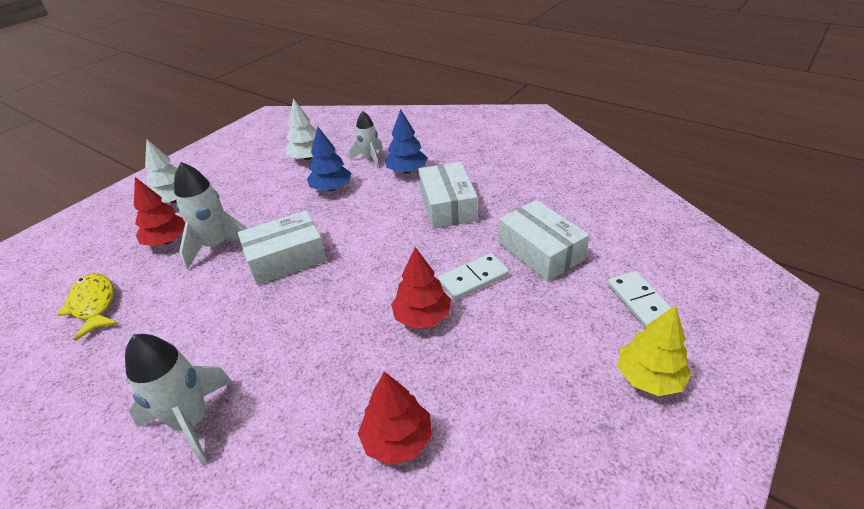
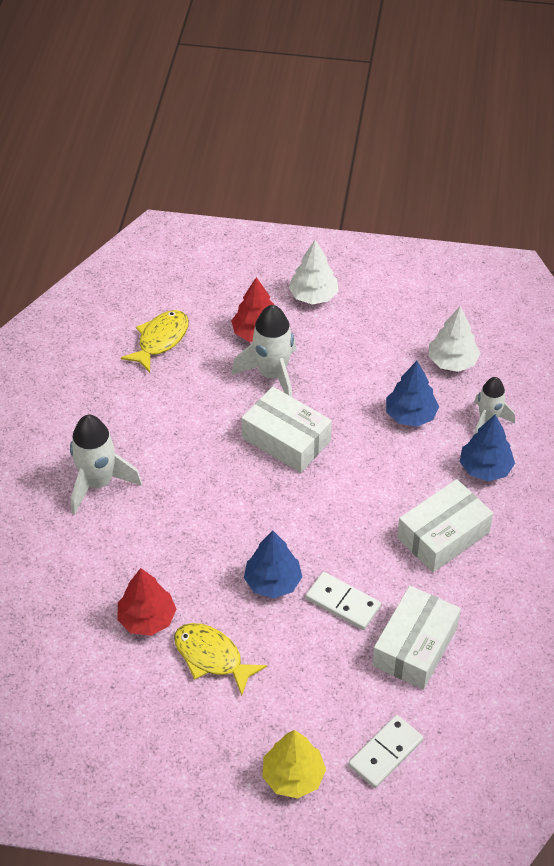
camera: 60 degrees right, 10 degrees up
(422, 317) = (273, 582): red tree -> blue tree
(479, 395) = (212, 657): none -> yellow fish

